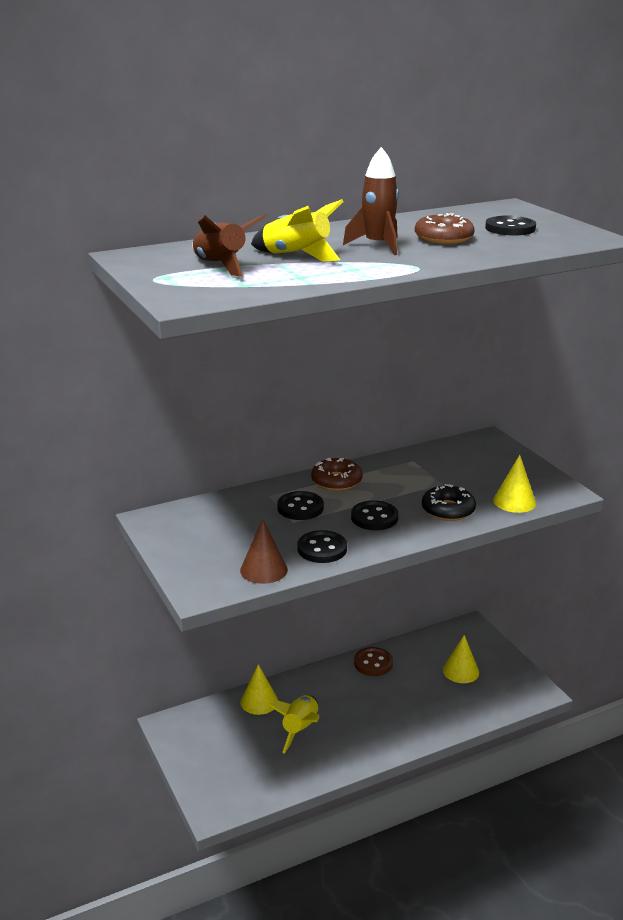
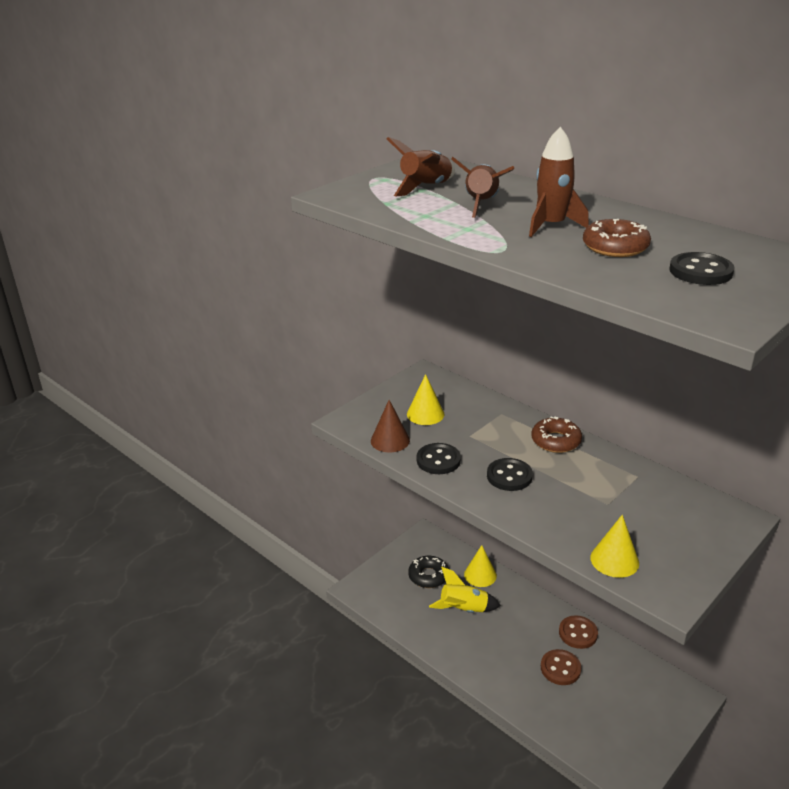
camera: 70 degrees right, 5 degrees up
(296, 256) = (481, 204): yellow rocket -> brown rocket
(300, 508) = (494, 434): black button -> none
(408, 689) = (560, 668): none -> brown button
(448, 510) = (559, 517): black donut -> black donut (428, 576)
(461, 671) = (615, 704): yellow cone -> yellow cone (425, 414)

